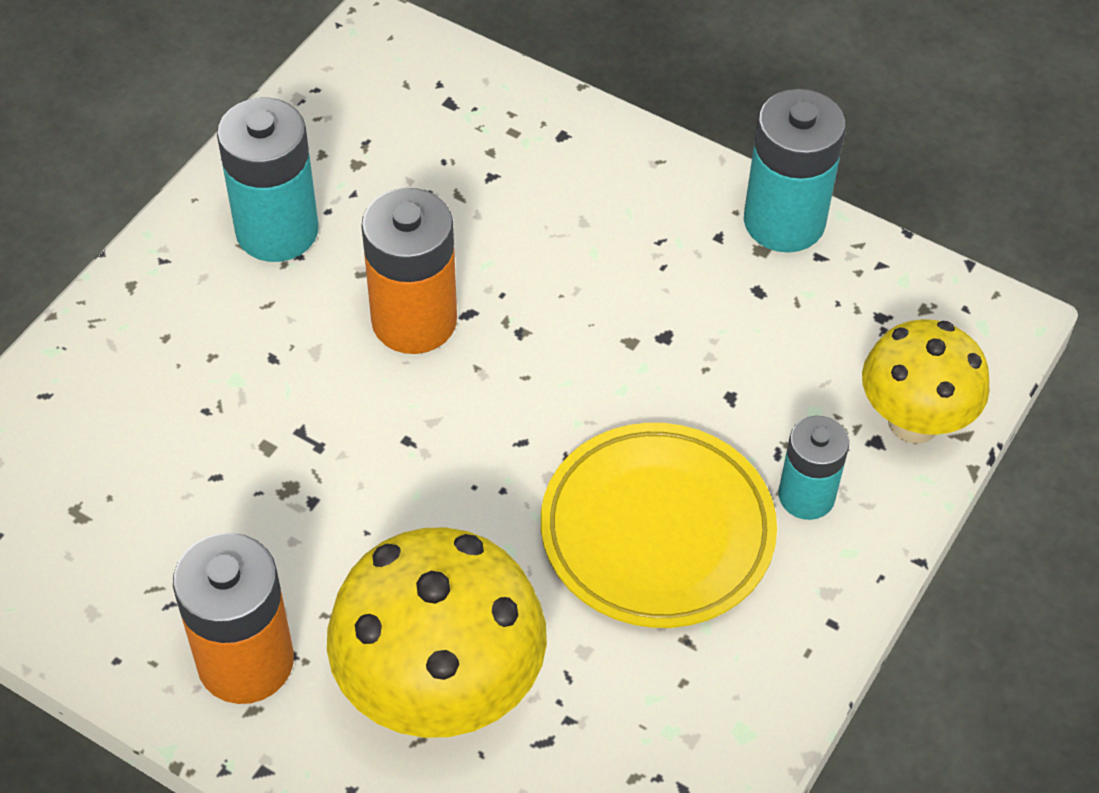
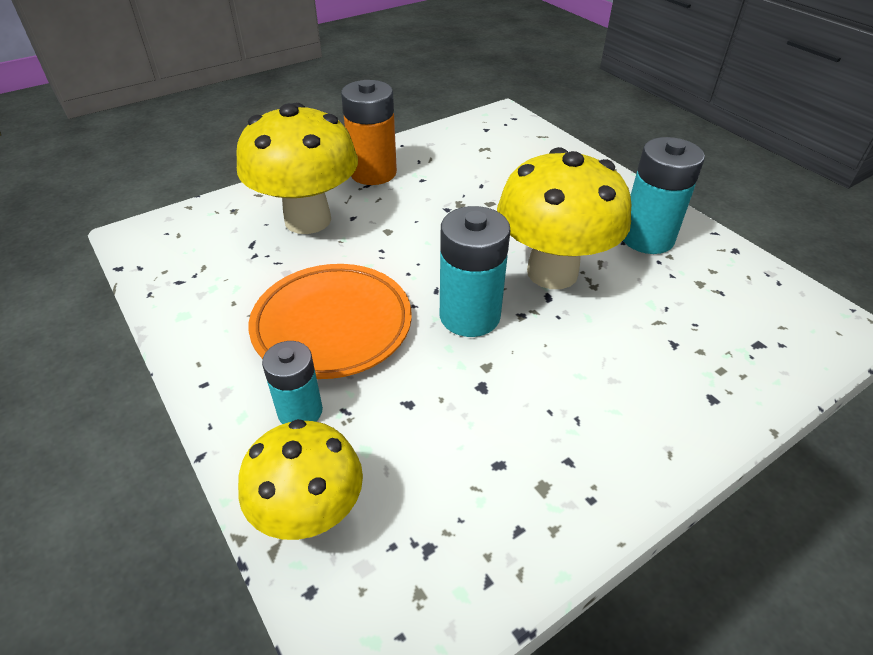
camera: 115 degrees right, 10 degrees down
(414, 320) = (552, 272): orange battery -> yellow mushroom
(657, 532) = (332, 325): yellow plate -> orange plate
(784, 221) = (570, 519): turquoise battery -> turquoise battery (469, 316)

